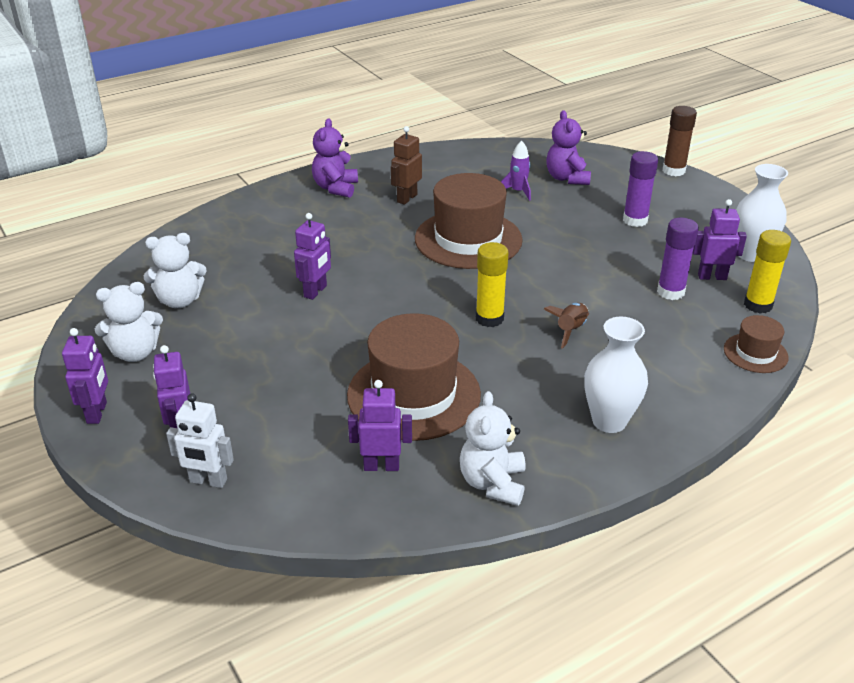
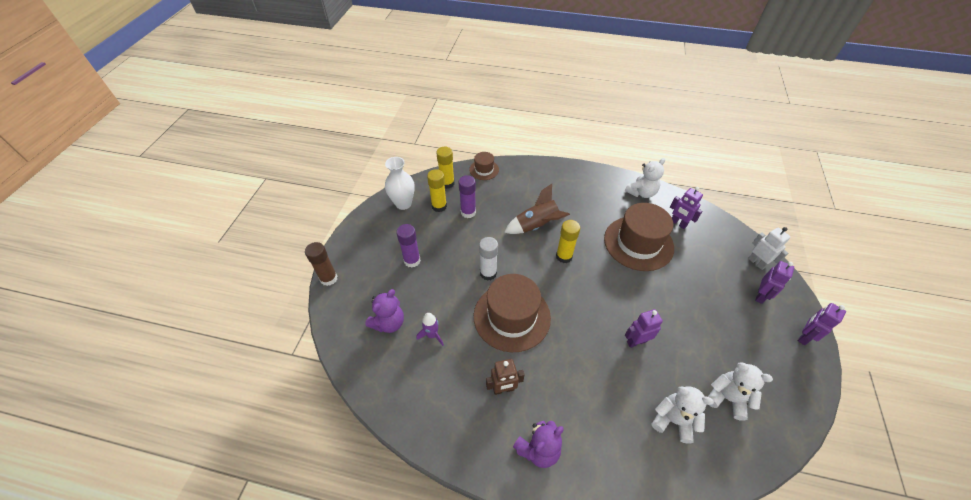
camera: 135 degrees left, 15 degrees up
(135, 353) = (771, 368): white teddy bear -> white teddy bear (673, 420)
(545, 255) = (488, 273): none -> white glue stick
(570, 330) = (536, 226): brown rocket -> brown rocket, size x1.68
(609, 421) = (574, 184): white vase -> none
(712, 276) = (439, 206): purple robot -> yellow glue stick

